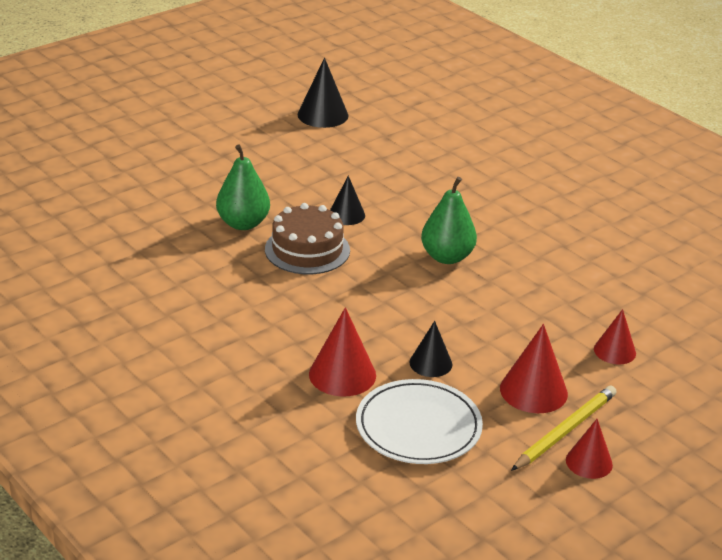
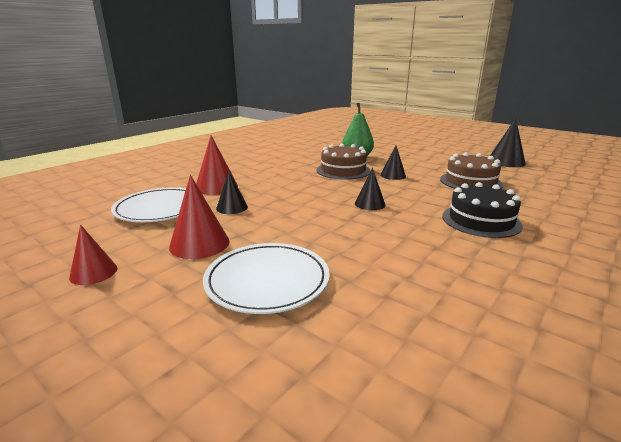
camera: 80 degrees right, 10 degrees down
(393, 168) = (470, 182): none -> brown cake
(447, 257) = (370, 204): green pear -> black cone
(510, 202) = (481, 220): none -> black cake
(565, 430) = (142, 259): yellow pencil -> none
(614, 351) = (267, 281): red cone -> white plate

